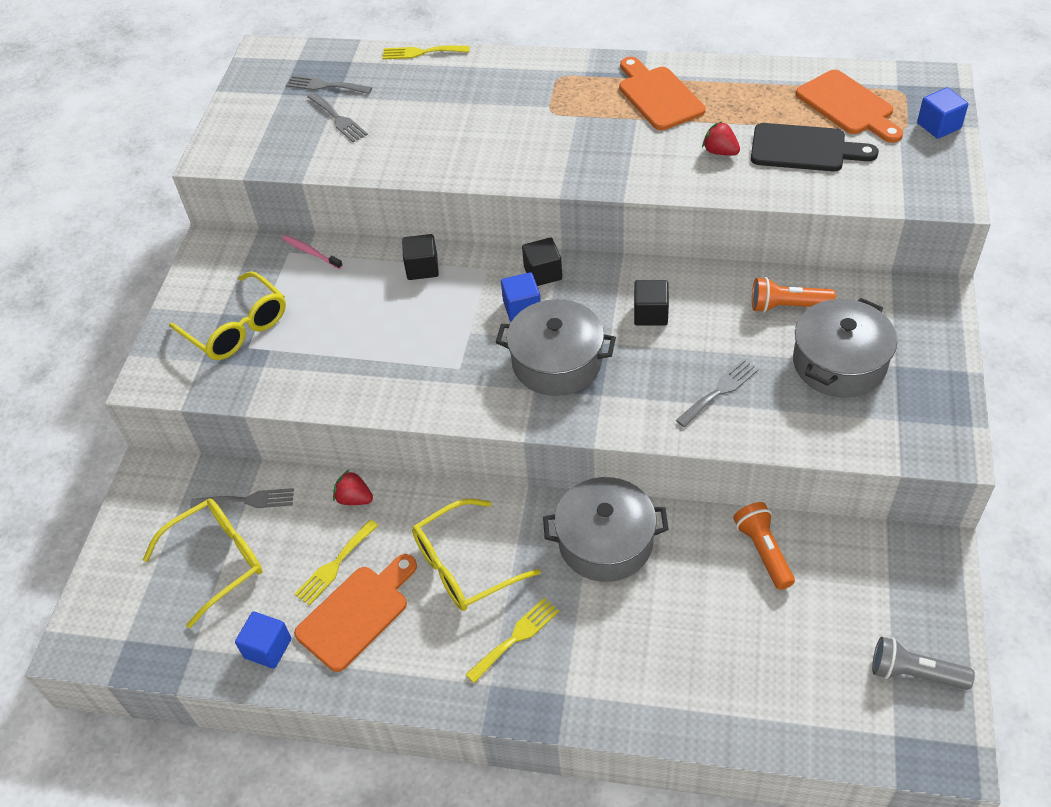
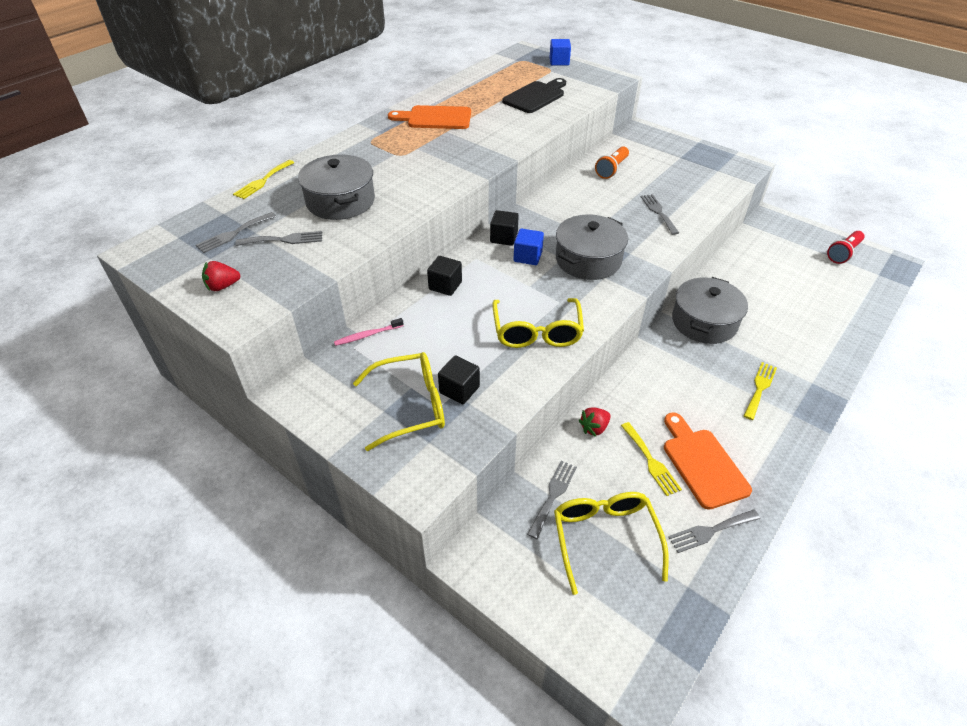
camera: 65 degrees left, 5 degrees down
(268, 648) = (710, 531): blue cube -> grey fork
(464, 566) = (689, 391): yellow glasses -> yellow glasses (537, 332)
(516, 637) = (760, 388): yellow fork -> yellow fork turned 45 degrees clockwise
(650, 314) = (577, 212): black cube -> black cube (459, 390)
(720, 152) = (509, 118): red strawberry -> red strawberry (223, 286)
(763, 551) = (743, 268): orange flashlight -> none
(839, 363) = (666, 171): grey pot -> grey pot (340, 201)
(848, 106) = (516, 75): orange cutting board -> none
(914, 673) = (843, 253): grey flashlight -> red flashlight

